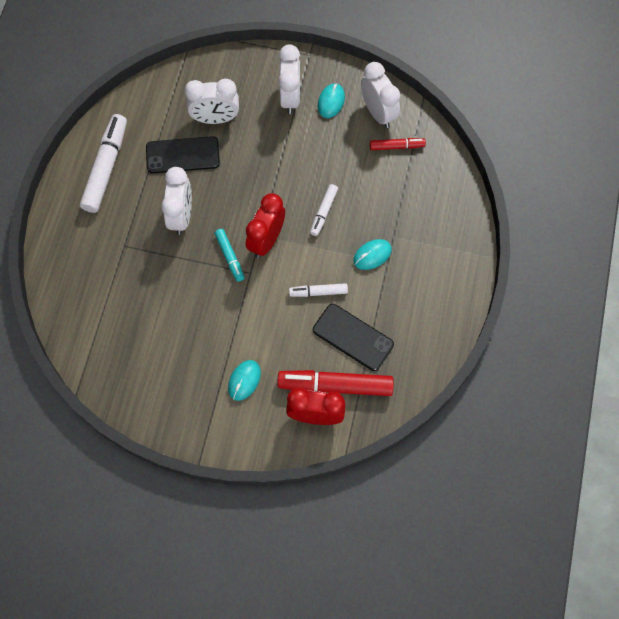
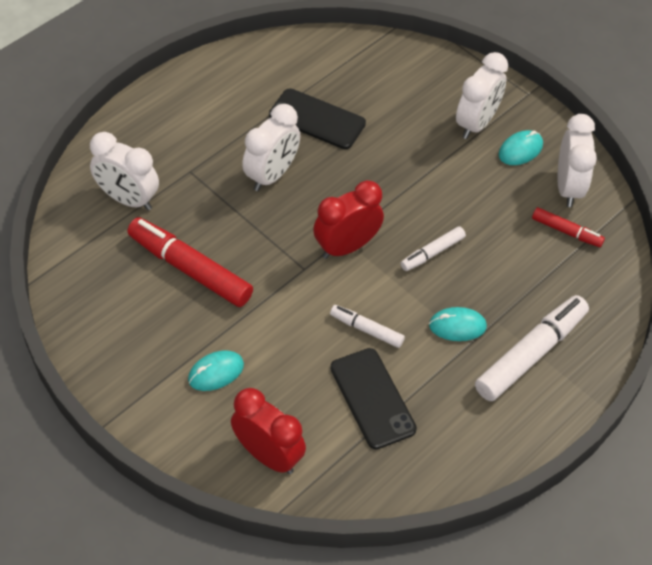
camera: 30 degrees right, 15 degrees down
(106, 167) = (228, 90): white marker -> white marker (530, 354)
(215, 119) = (378, 103): white clock -> white clock (128, 199)
(230, 257) = (294, 241): turquoise marker -> none
(335, 385) = (314, 437): red marker -> red marker (190, 269)

